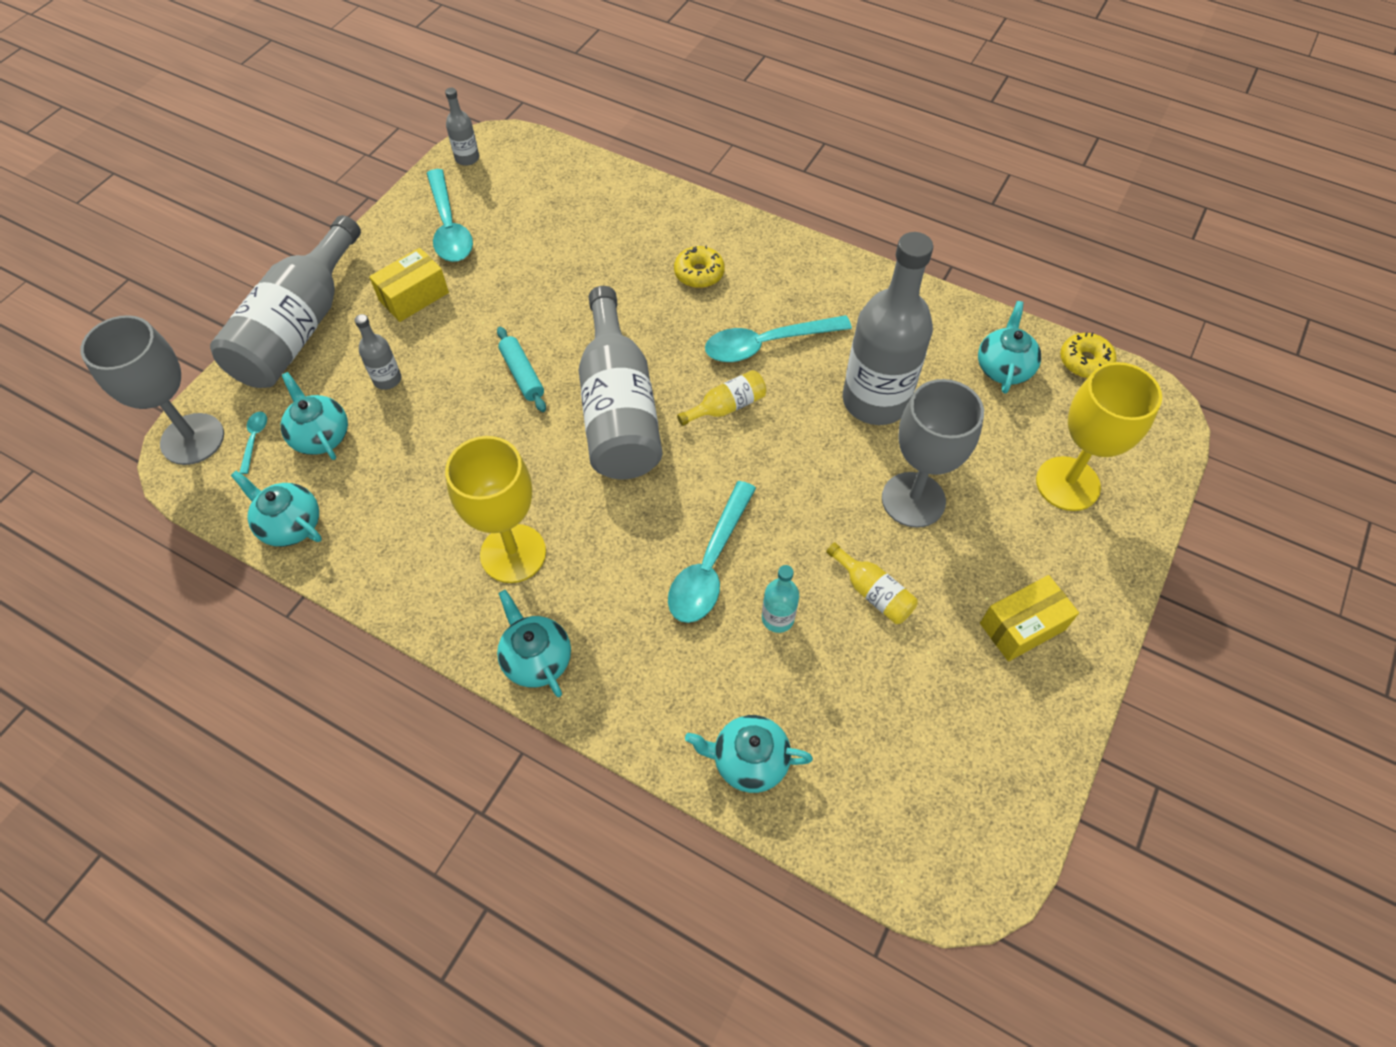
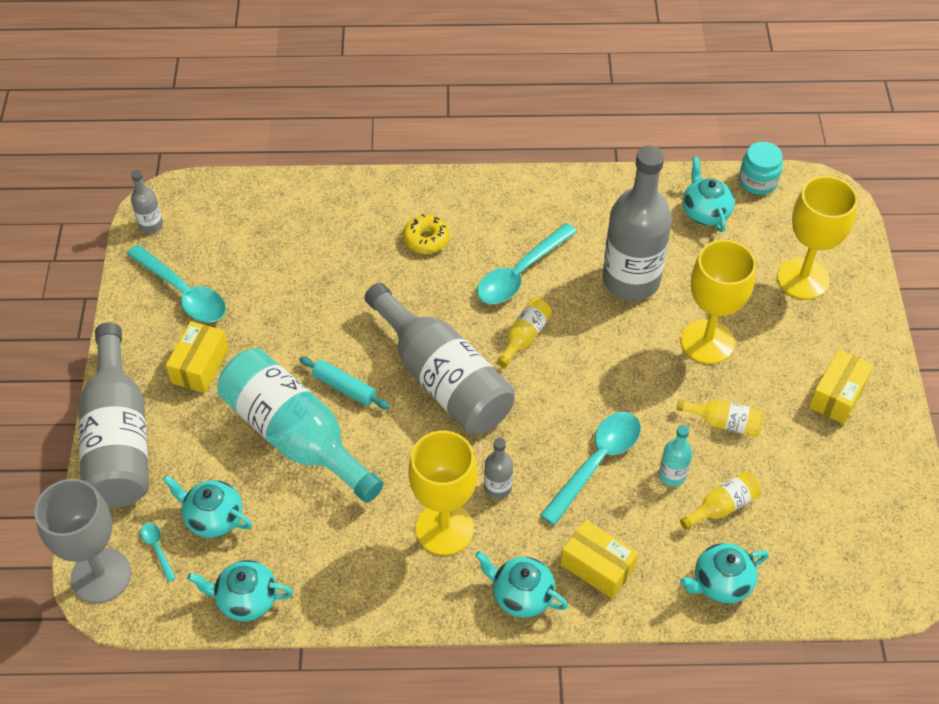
camera: 30 degrees left, 5 degrees down
(387, 379) = (233, 445): grey bottle -> grey bottle (498, 487)
(446, 398) = (296, 436): none -> turquoise bottle
(632, 672) = (597, 567): none -> yellow box
(709, 565) = (597, 462): turquoise spoon -> turquoise spoon turned 135 degrees counterclockwise
(808, 679) = (722, 506): none -> yellow bottle
(913, 500) = (707, 342): grey goblet -> yellow goblet
(1085, 361) = (758, 181): yellow donut -> turquoise jar

